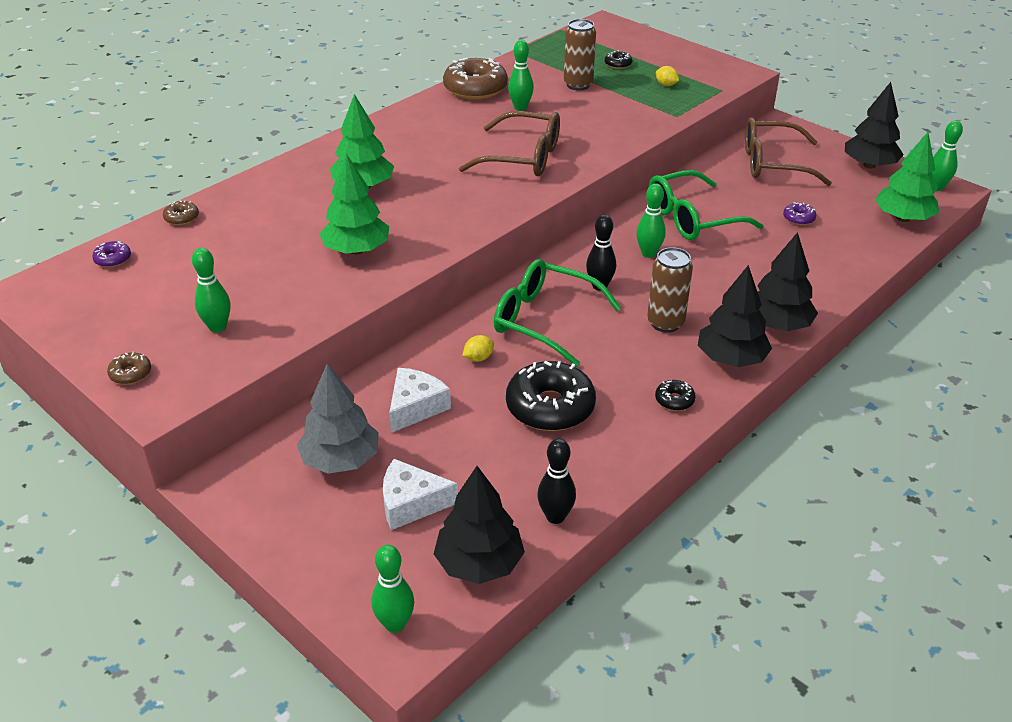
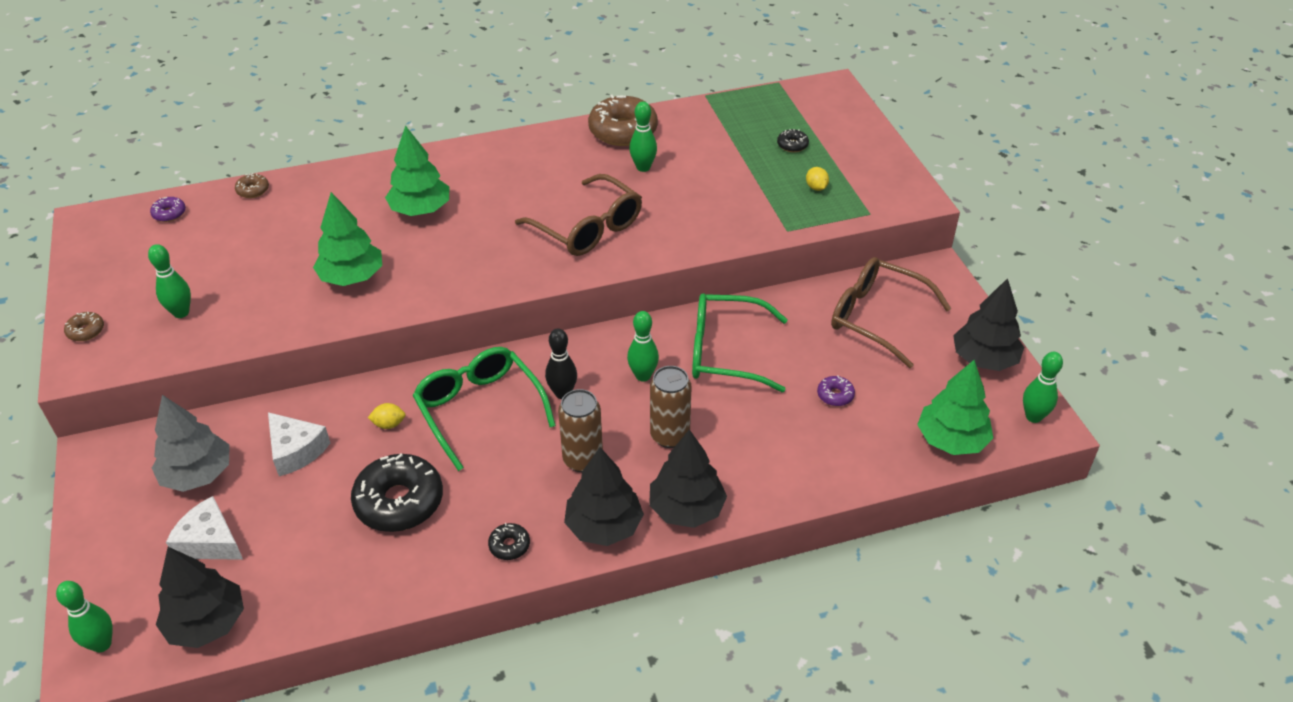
camera: 30 degrees right, 5 degrees up
(415, 407) = (296, 450): white cheese -> white cheese turned 75 degrees clockwise
(555, 516) = (302, 611): black bowling pin -> none
(578, 85) = (726, 158): brown can -> brown can (670, 436)

